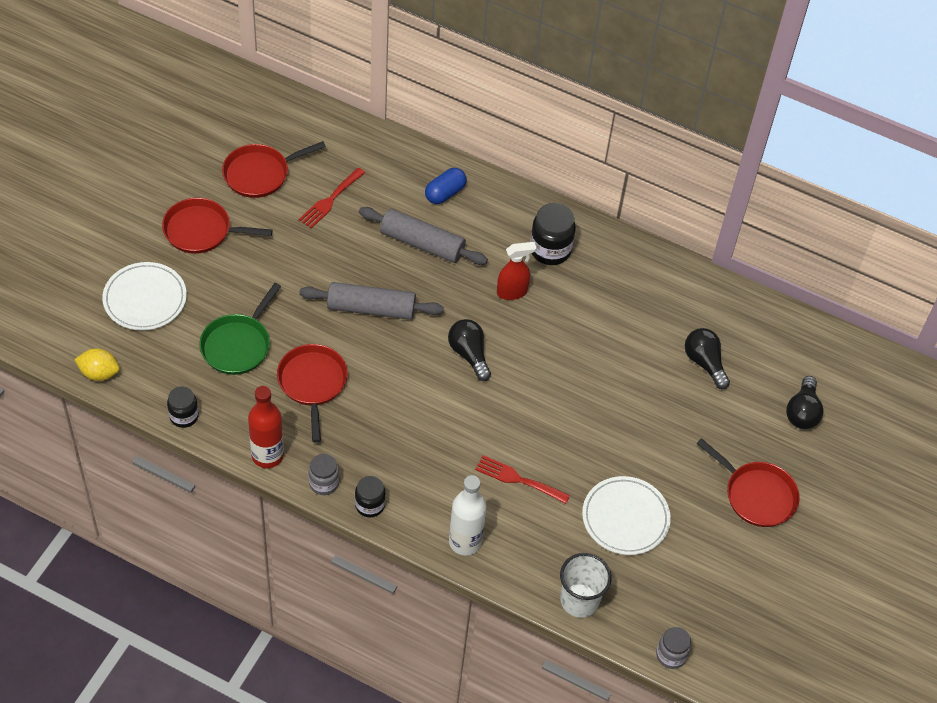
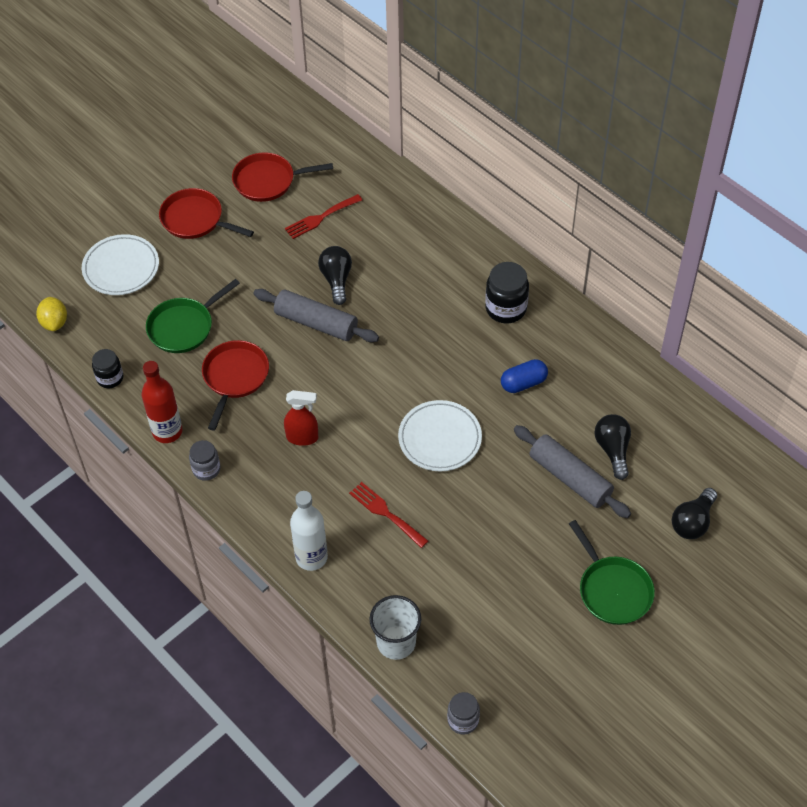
camera: 25 degrees right, 0 degrees up
(99, 373) = (54, 322): yellow lemon -> yellow lemon turned 45 degrees clockwise
(370, 505) = (239, 500): black jar -> none
(422, 243) = (387, 275): grey rolling pin -> grey rolling pin (570, 478)
(445, 193) = (428, 234): blue capsule -> blue capsule (523, 383)
(469, 354) = (388, 386): black light bulb -> black light bulb (336, 280)
(512, 292) = (453, 339): red spray bottle -> red spray bottle (302, 437)
(625, 518) = (473, 577): white plate -> white plate (440, 438)
(756, 495) = (612, 590): red pan -> green pan

